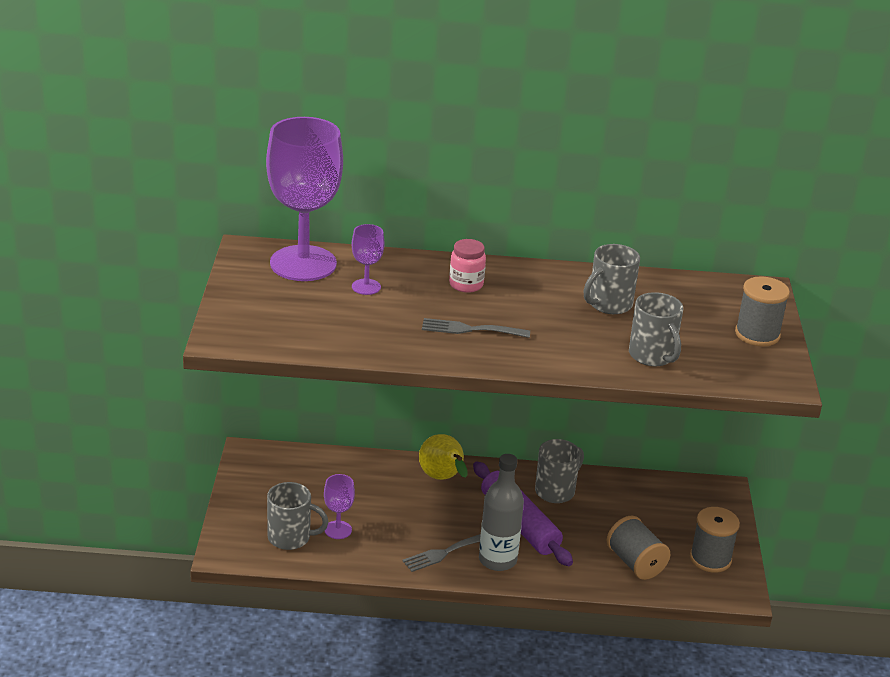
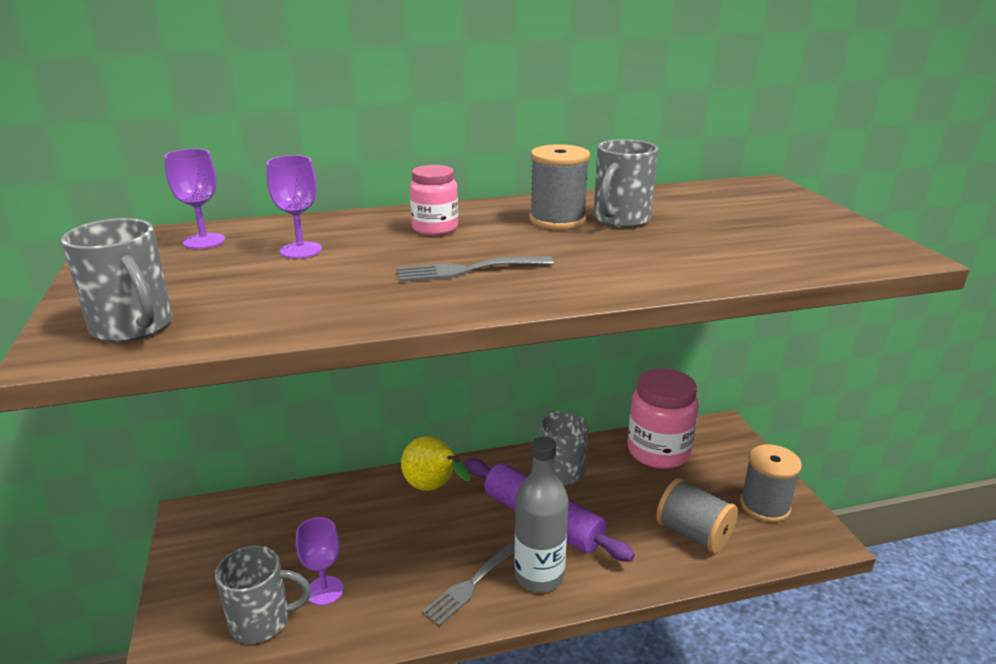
camera: 15 degrees left, 5 degrees down
(303, 263) = (204, 241): purple goblet -> purple goblet, size x0.43
(649, 496) = (658, 452): none -> pink jar
(652, 356) = (721, 256): grey mug -> grey mug (133, 327)
(757, 334) = (809, 218): grey spool -> grey spool (557, 220)

